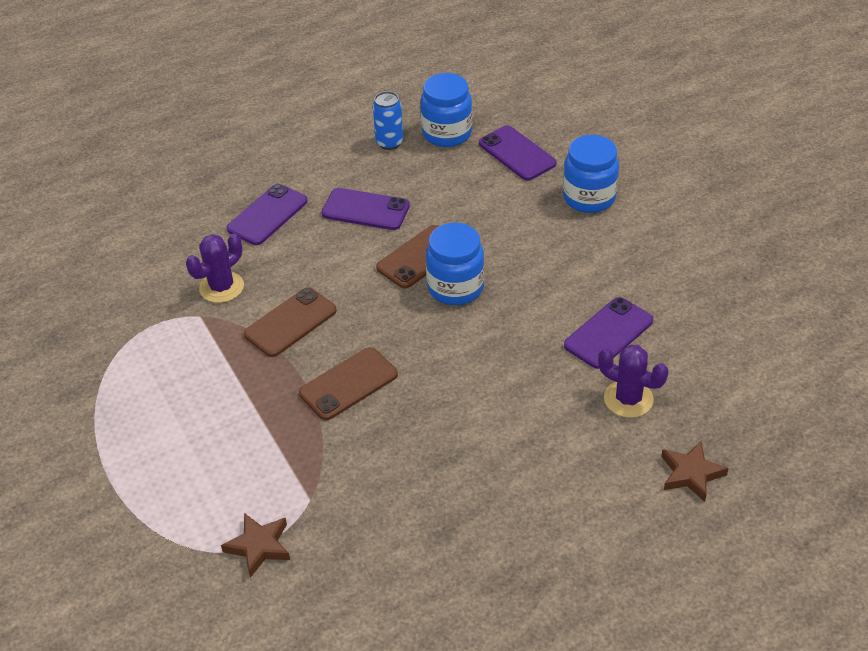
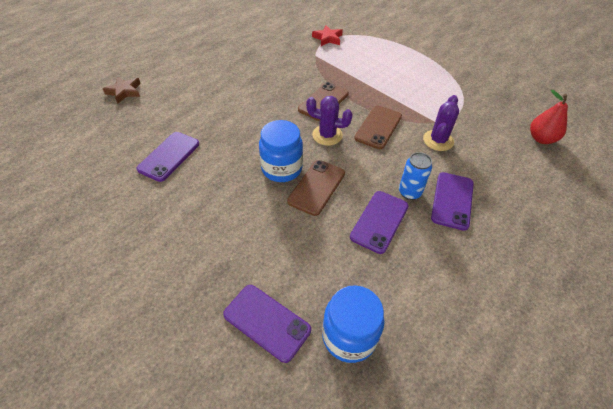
camera: 160 degrees right, 5 degrees up
(81, 264) = (541, 139): none -> red pear
(259, 546) = (327, 38): brown star -> red star
(365, 210) = (379, 221): purple phone -> purple phone turned 60 degrees counterclockwise
(389, 143) = (401, 308): blue can -> blue can (409, 192)
(589, 198) = (187, 276): blue jar -> none
(628, 399) = (157, 120): purple cactus -> purple cactus (327, 135)

